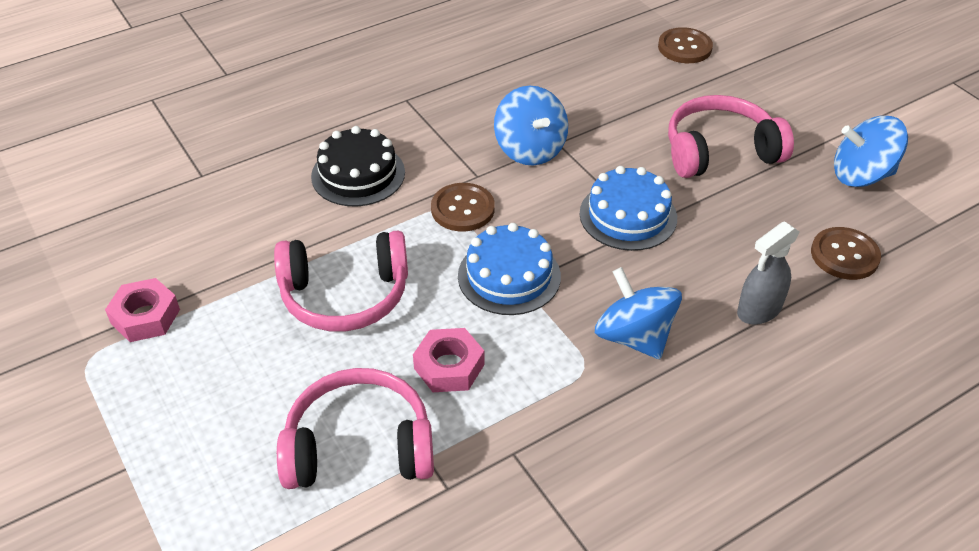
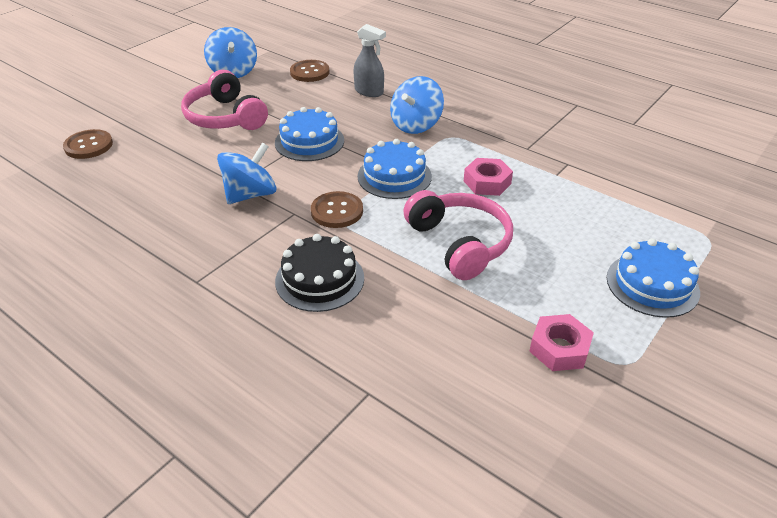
camera: 110 degrees left, 5 degrees down
(160, 448) = (652, 284): none -> blue cake
(359, 446) = (571, 200): pink headphones -> none

